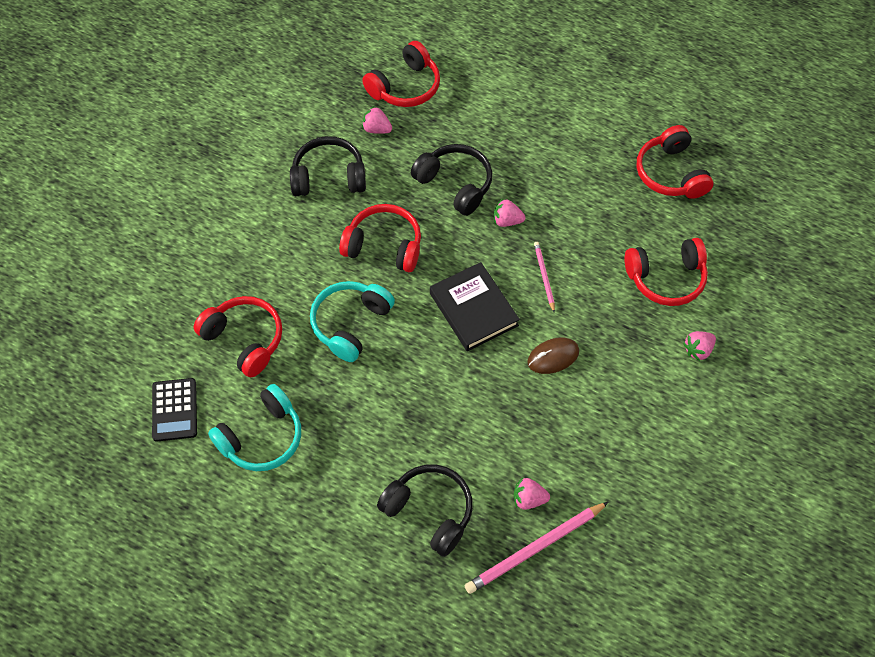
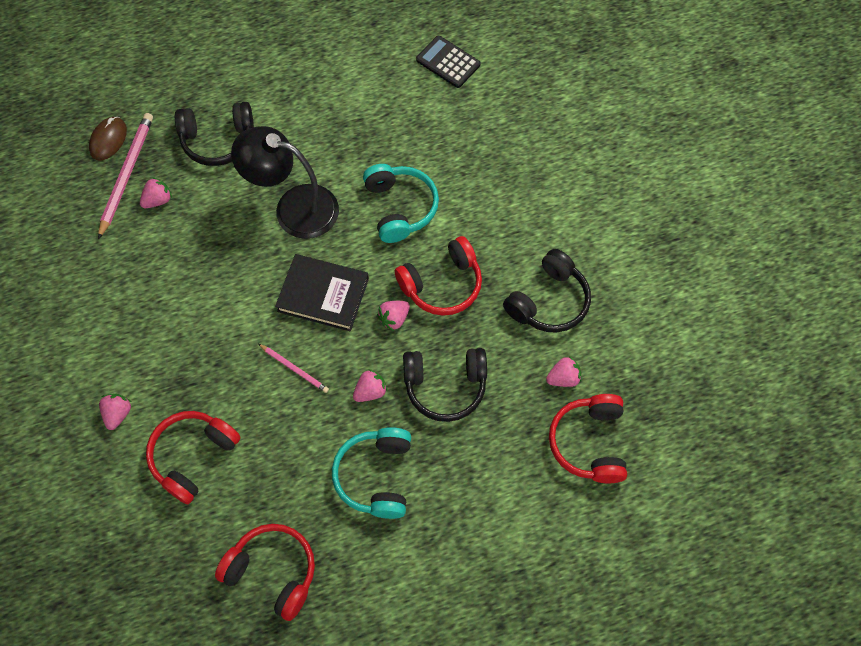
camera: 135 degrees right, 5 degrees up
(244, 339) = (458, 137): red headphones -> none
(262, 437) = (374, 93): turquoise headphones -> turquoise headphones (376, 476)
(427, 394) = (294, 207): none -> black lamp
(441, 252) = (394, 318): none -> pink strawberry
(553, 357) = (228, 310): brown mouse -> brown mouse (108, 140)

